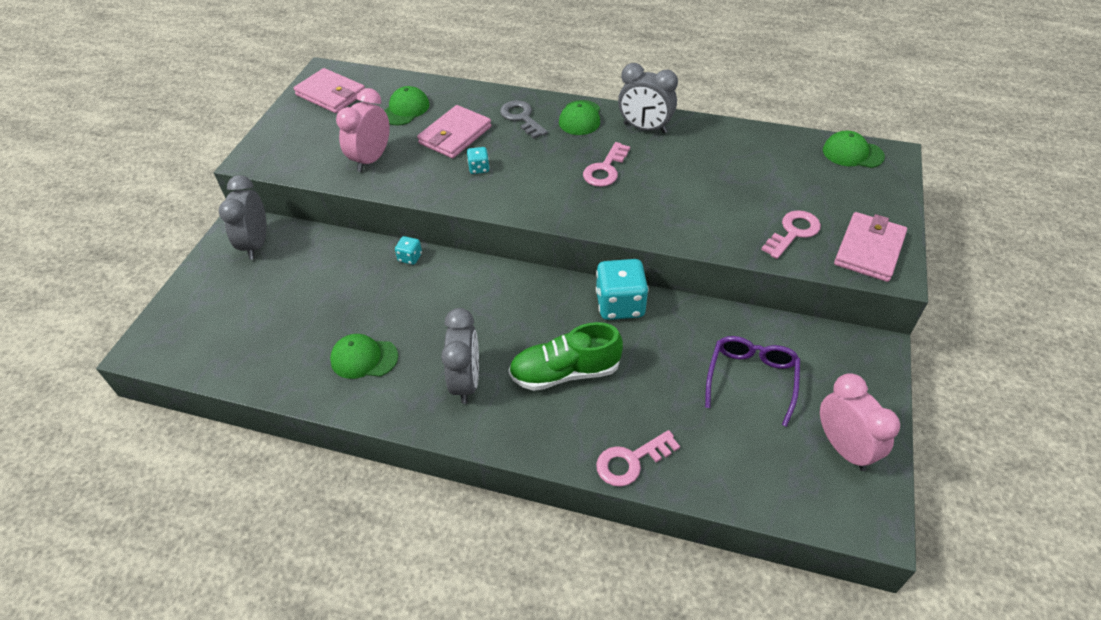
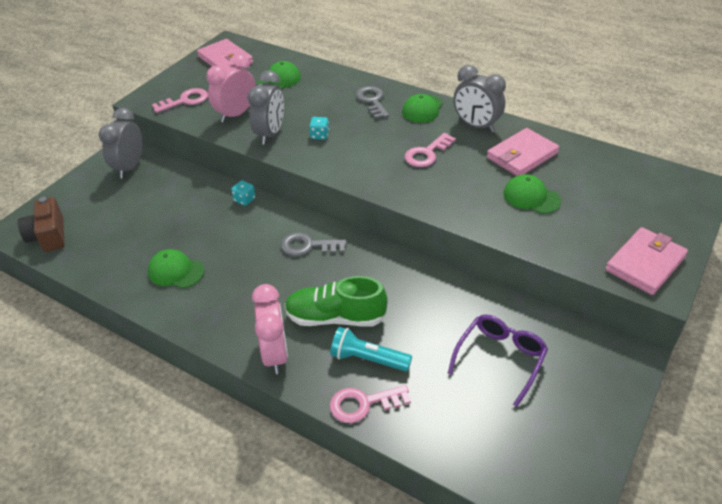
camera: 15 degrees right, 5 degrees down
(190, 347) = (48, 236): none -> brown camera
(455, 135) = (311, 106): pink wallet -> pink wallet (521, 156)
(466, 381) = (250, 307): grey clock -> grey clock (270, 134)
(503, 297) = (308, 246): none -> grey key
(617, 411) = (368, 359): none -> turquoise flashlight
(620, 305) = (406, 271): turquoise dice -> none
(793, 232) = (577, 235): pink key -> pink key (185, 101)
(843, 447) = (565, 438): pink clock -> pink clock (275, 354)
(852, 153) = (663, 177): green cap -> green cap (531, 197)

